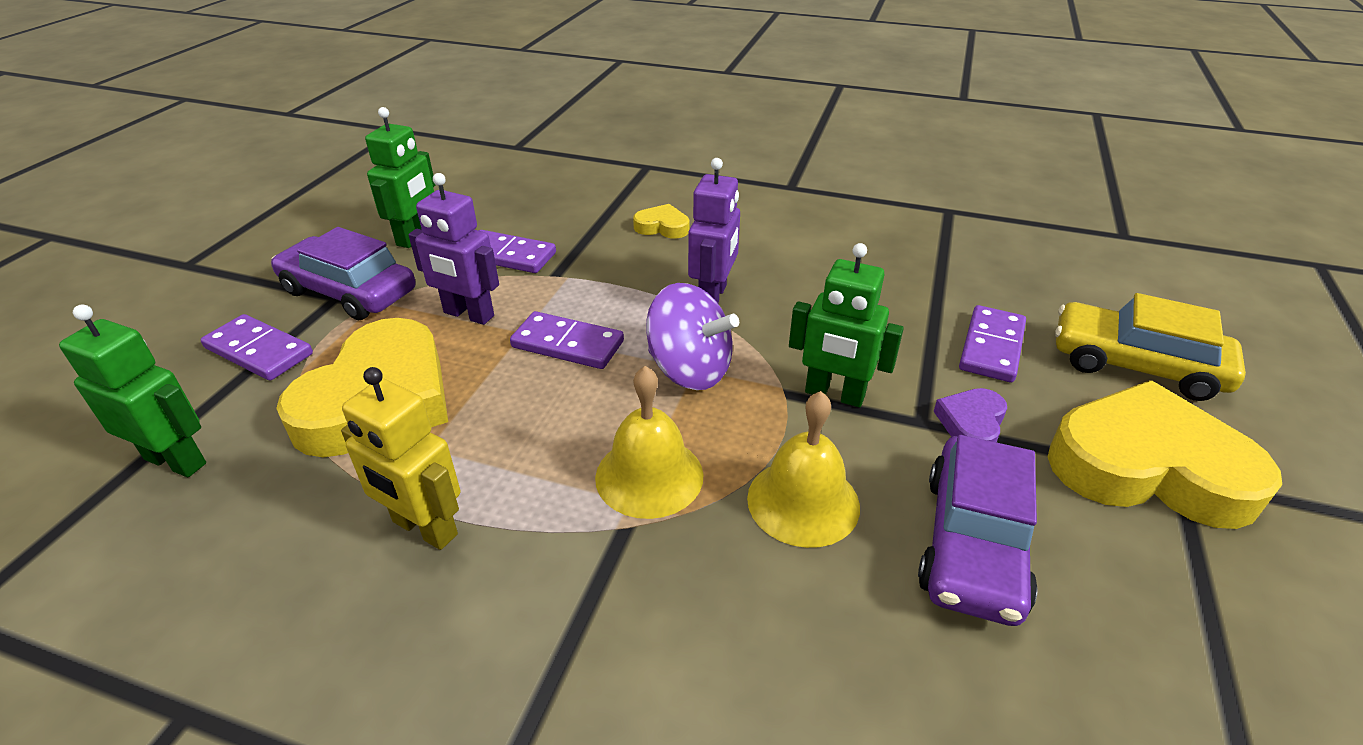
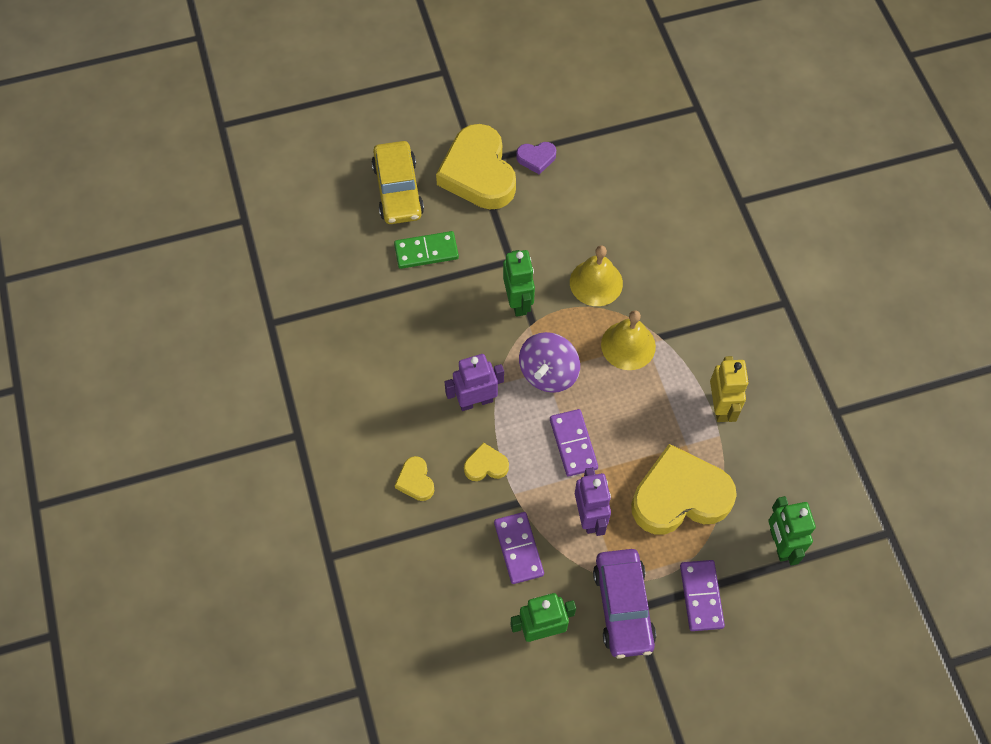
camera: 125 degrees left, 25 degrees up
(624, 272) = (486, 465): none -> yellow heart
(689, 370) = (548, 373): purple spinning top -> purple spinning top turned 150 degrees counterclockwise
(971, 423) = (497, 241): purple heart -> purple heart (536, 158)
(973, 543) = (571, 219): purple car -> none
(992, 347) = (426, 251): purple domino -> green domino

